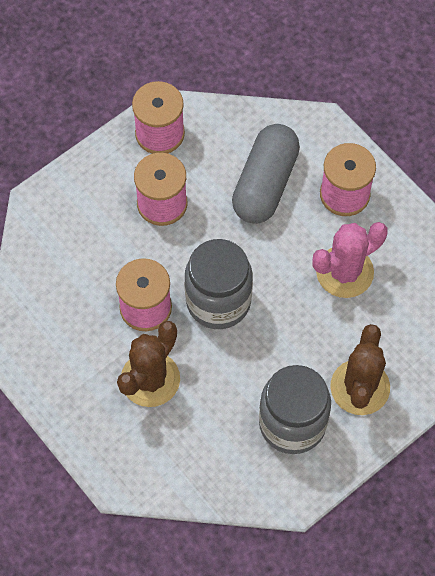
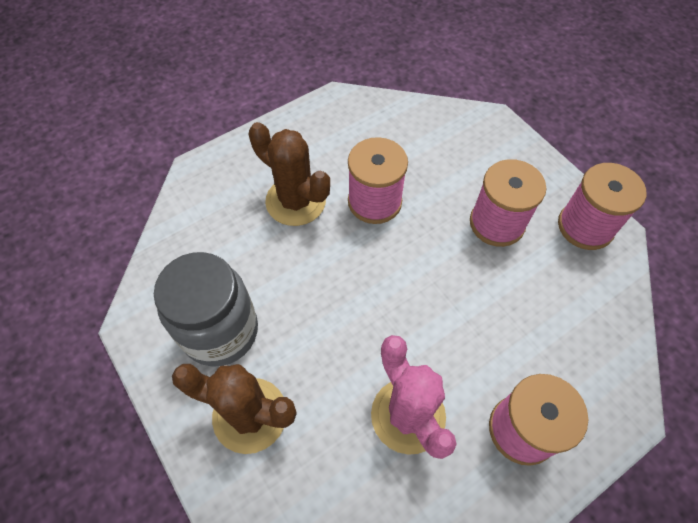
camera: 95 degrees right, 5 degrees down
(218, 301) = (377, 268): grey jar -> none
(265, 184) = (530, 331): grey capsule -> none

